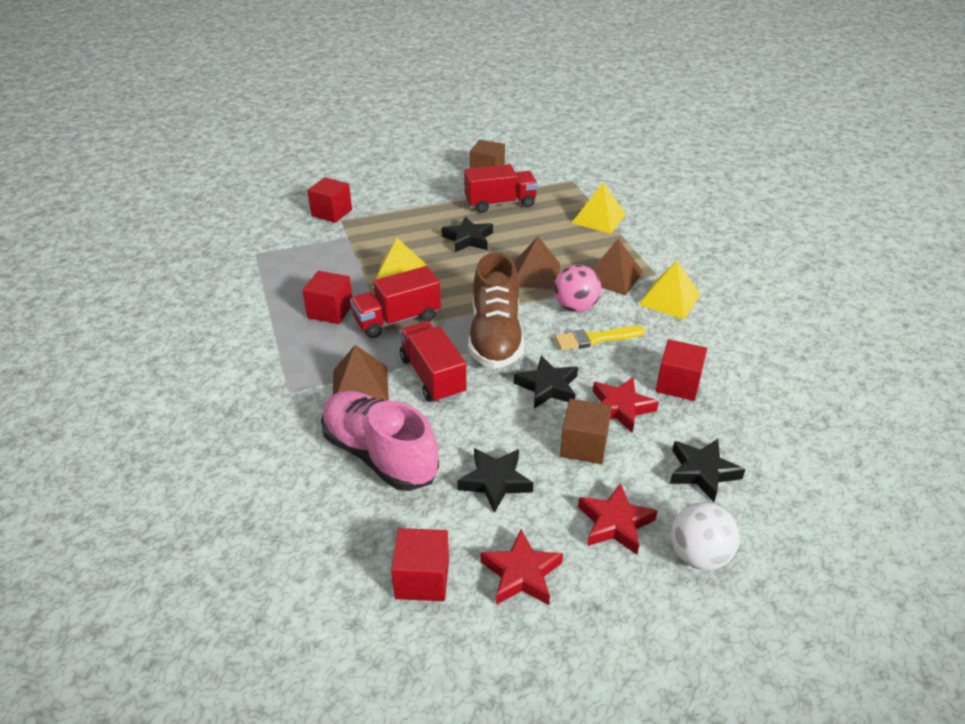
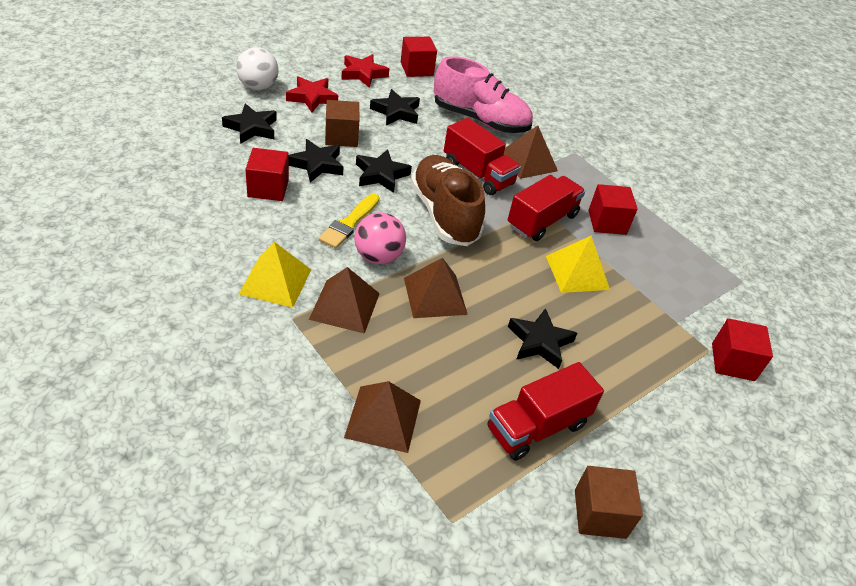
camera: 155 degrees right, 5 degrees up
(595, 339) = (349, 223): yellow brush -> yellow brush turned 150 degrees clockwise
(599, 218) = (383, 418): yellow pyramid -> brown pyramid
(620, 408) = (317, 164): red star -> black star

